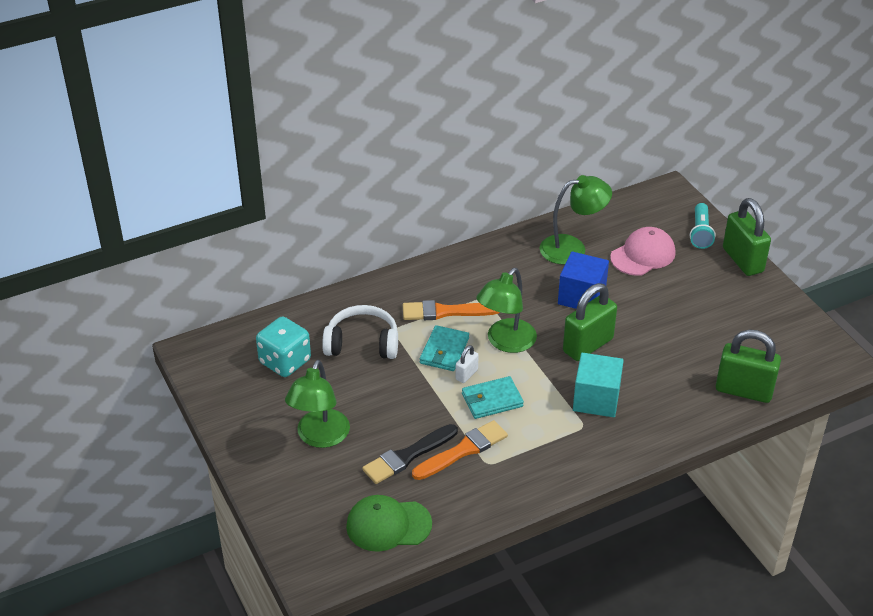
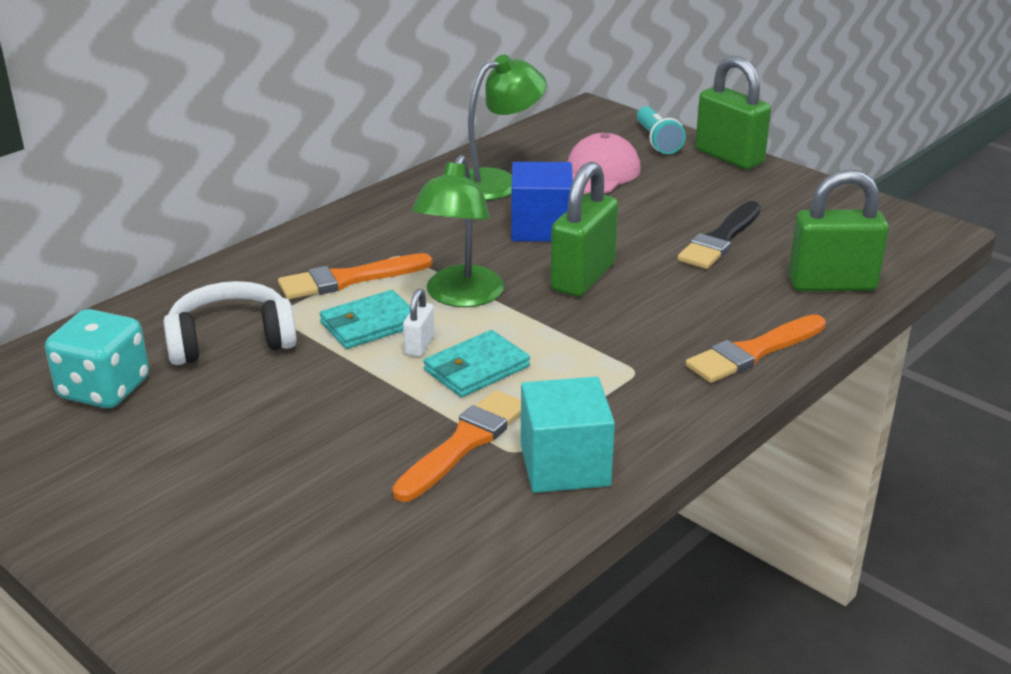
camera: 20 degrees left, 10 degrees down
(320, 437) = (205, 480): green lamp -> none
(388, 525) = (386, 583): green cap -> none
(407, 456) = (373, 472): black brush -> black brush (720, 239)
(444, 351) = (369, 324): turquoise wallet -> turquoise wallet turned 60 degrees clockwise
(596, 399) = (634, 335): turquoise cube -> turquoise cube (565, 465)
(661, 430) = (753, 352): none -> orange brush

